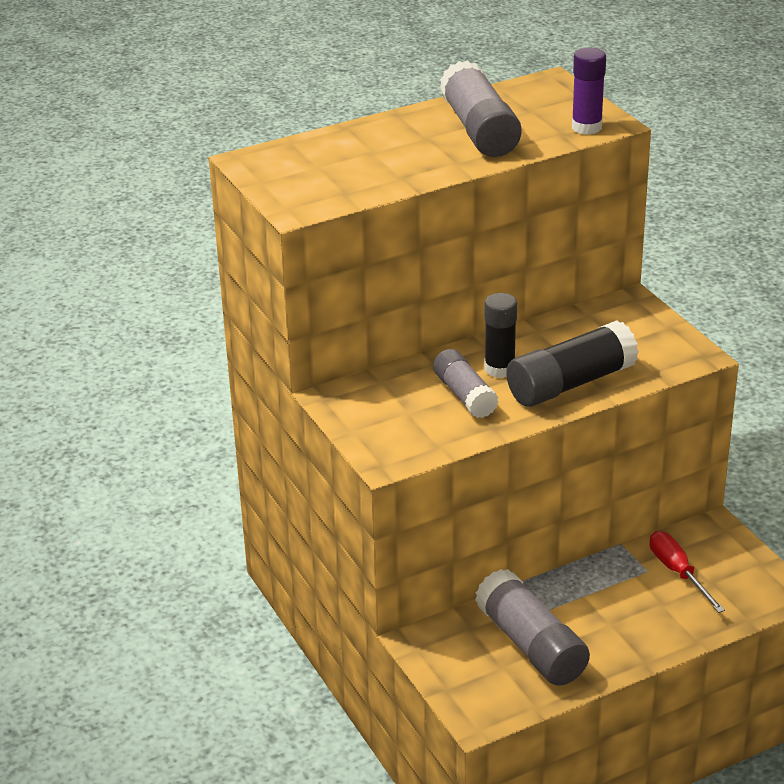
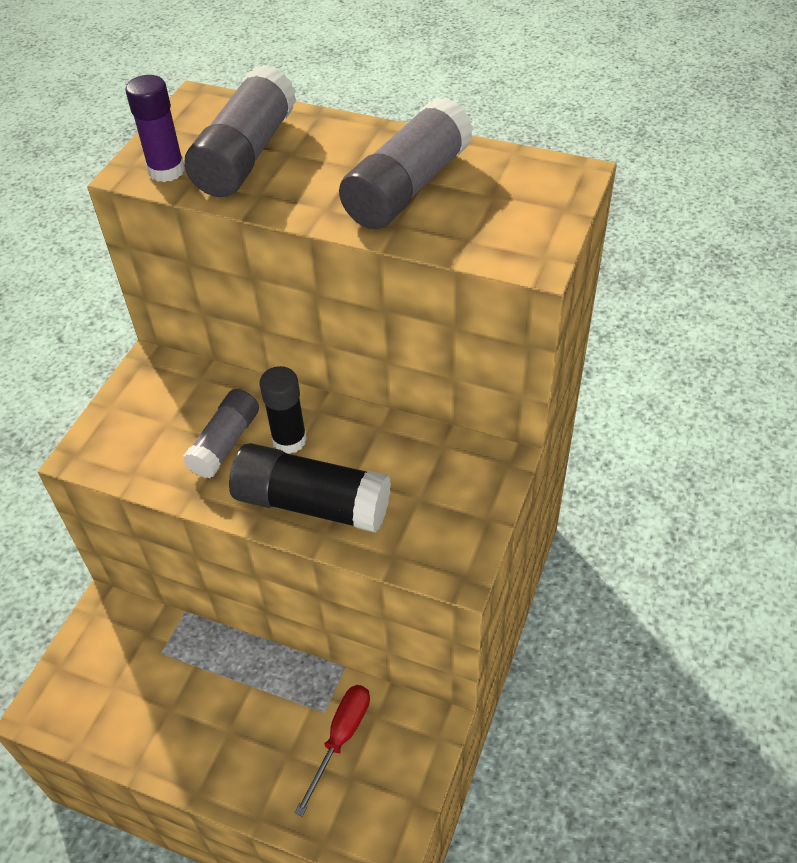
camera: 50 degrees right, 15 degrees up
(531, 645) = (154, 690): grey glue stick -> grey glue stick (246, 155)
(586, 127) = (502, 249): purple glue stick -> purple glue stick (166, 171)

